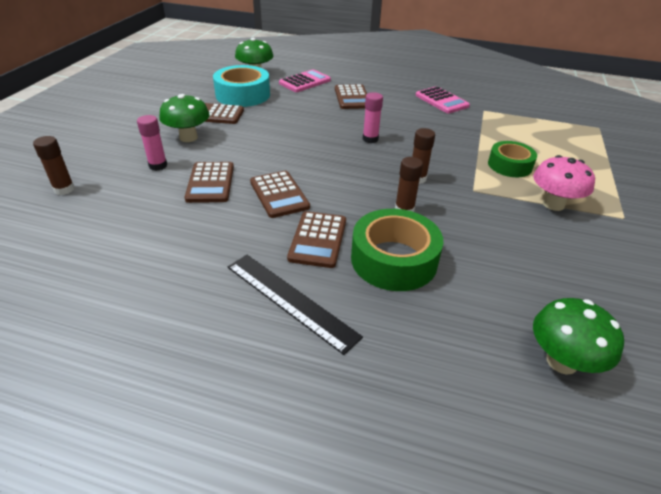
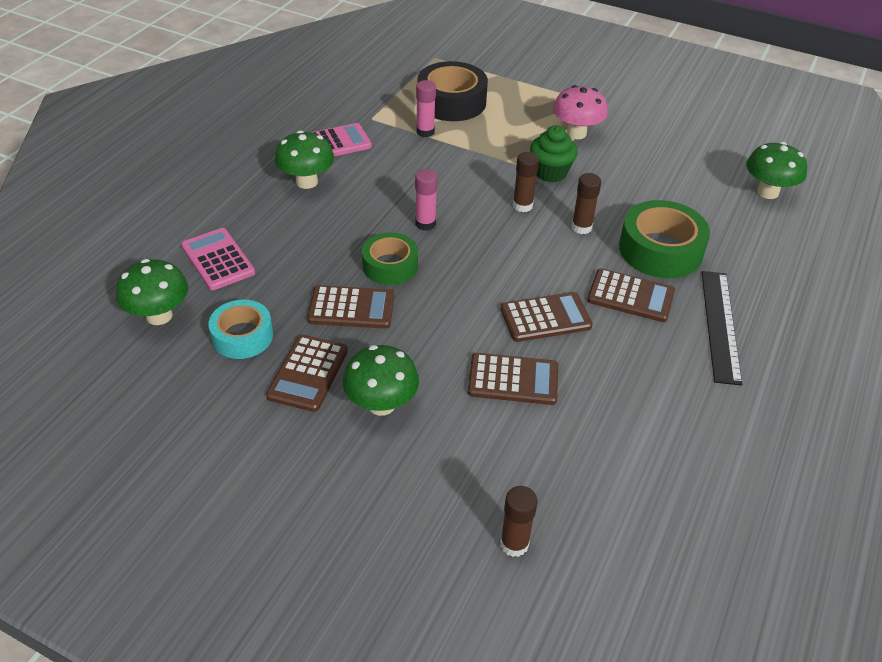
camera: 80 degrees left, 5 degrees up
(158, 166) = (461, 437): pink glue stick -> pink glue stick (425, 132)
(243, 95) = (242, 336): turquoise tape -> turquoise tape, size x0.65
(290, 300) = (720, 325): black ruler -> black ruler turned 45 degrees counterclockwise
(352, 97) = (296, 219): brown calculator -> brown calculator (351, 308)
(392, 97) = (307, 182): none -> green mushroom
(476, 191) = (550, 172): none -> green cupcake
(509, 165) = (503, 137): green tape -> green tape (390, 266)
(539, 139) = (451, 102): none -> black tape

